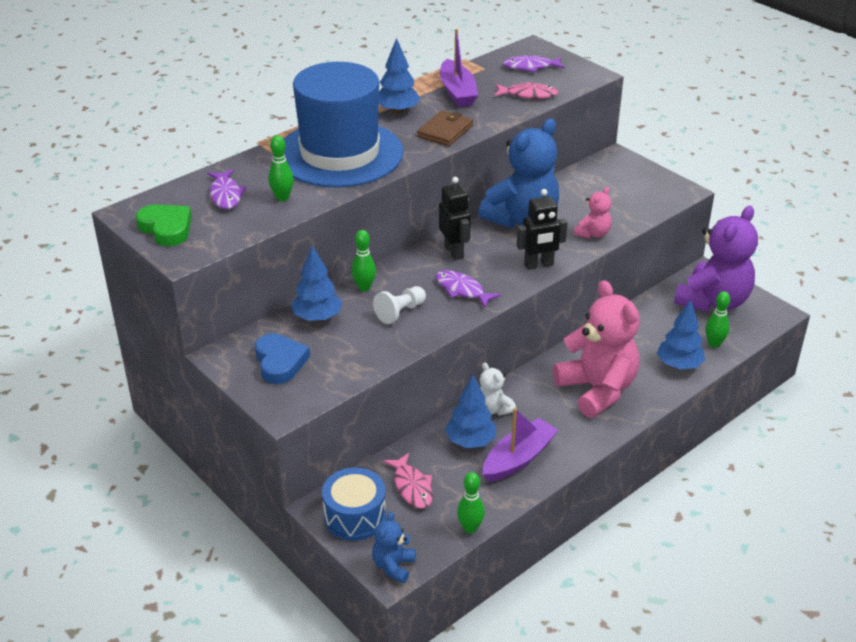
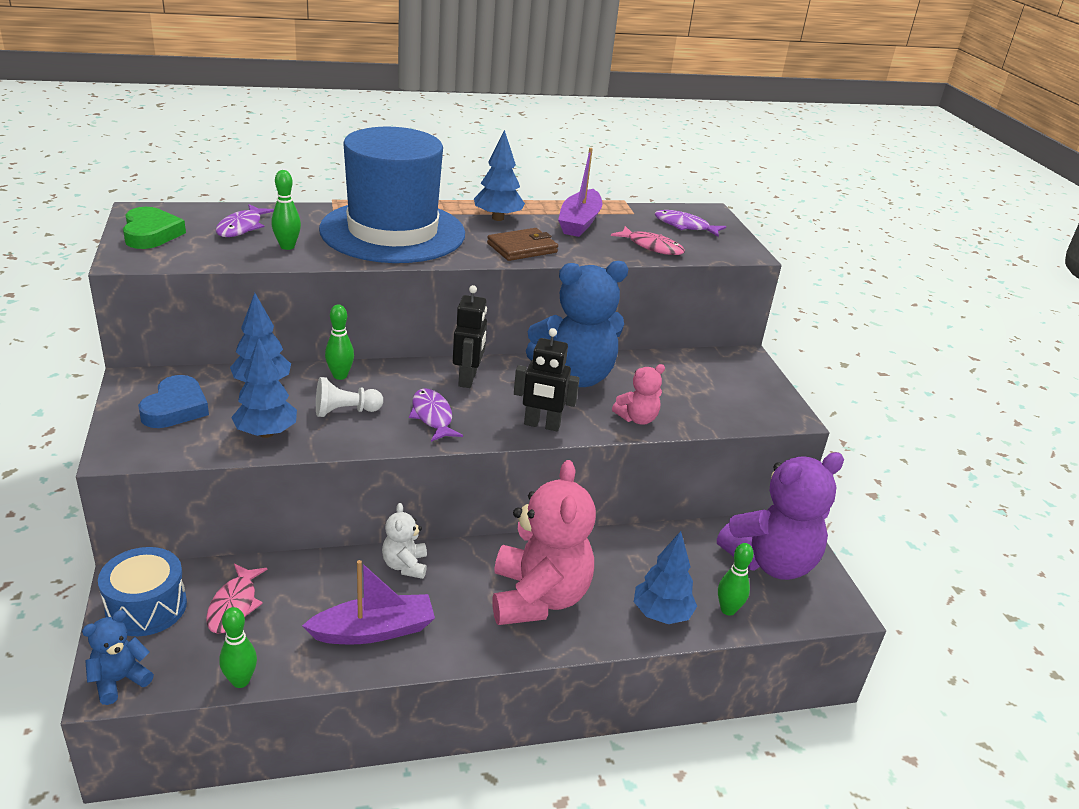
camera: 25 degrees right, 5 degrees down
(470, 441) = (344, 588): blue tree -> blue tree (266, 433)

